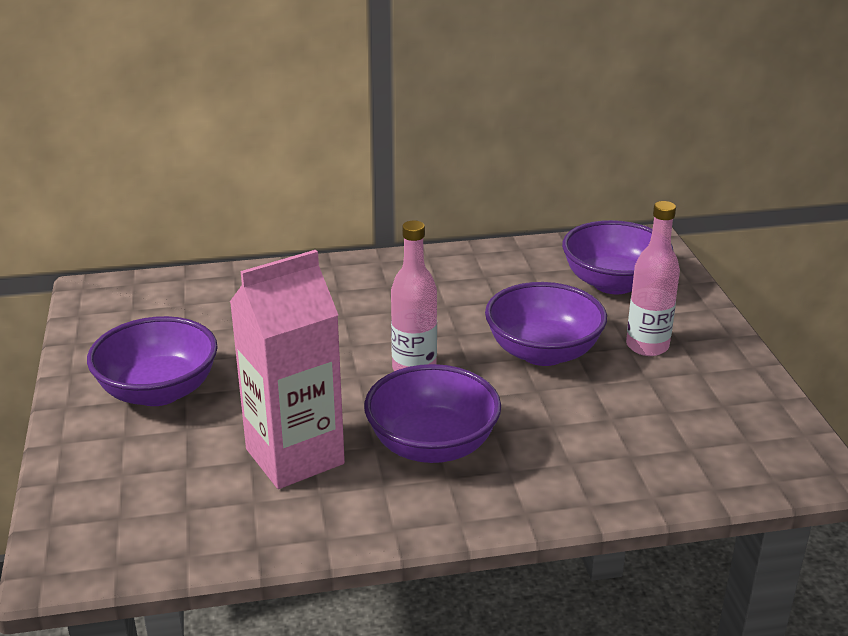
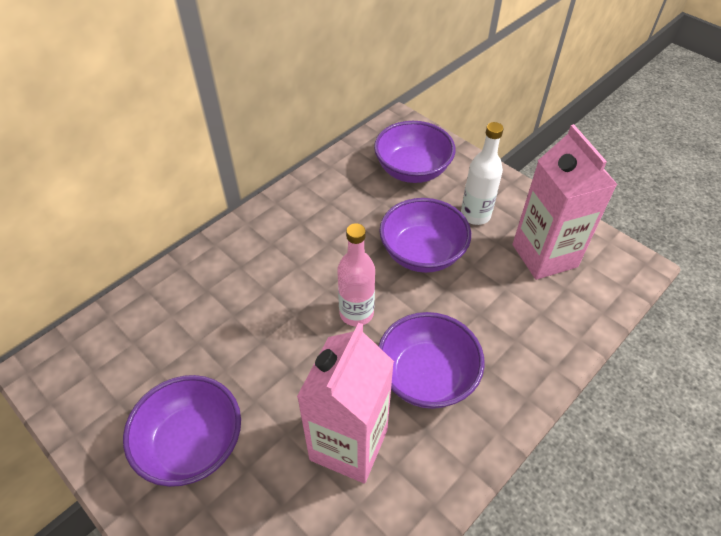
camera: 35 degrees left, 20 degrees up
(647, 346) = (475, 215): pink bottle -> white bottle
(695, 411) = (544, 255): none -> pink carton

